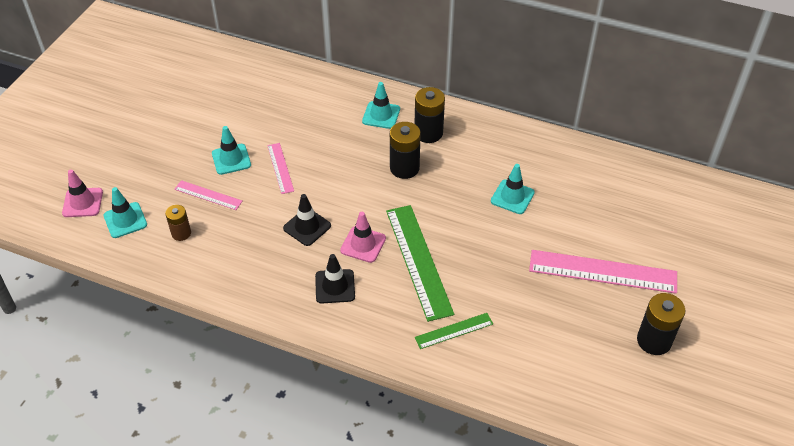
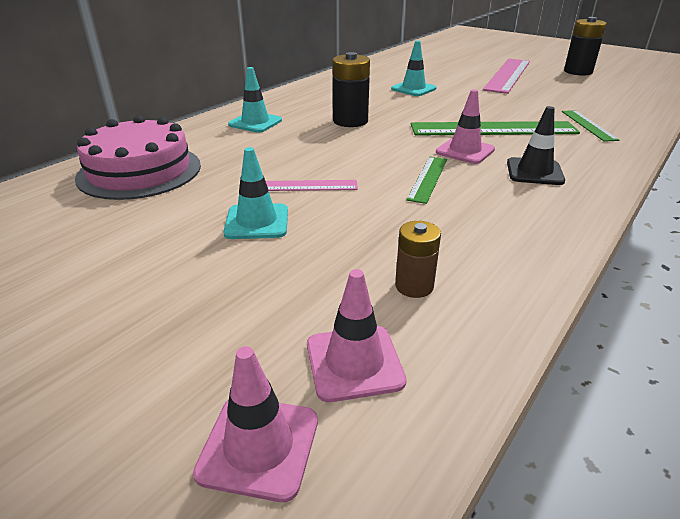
camera: 75 degrees left, 15 degrees down
(125, 220) = (354, 362): turquoise traffic cone -> pink traffic cone
(208, 195) = (329, 250): pink ruler -> none
(281, 89) = (140, 171): none -> pink cake
(307, 227) = (428, 178): black traffic cone -> green ruler
(428, 133) = (304, 107): black battery -> none

